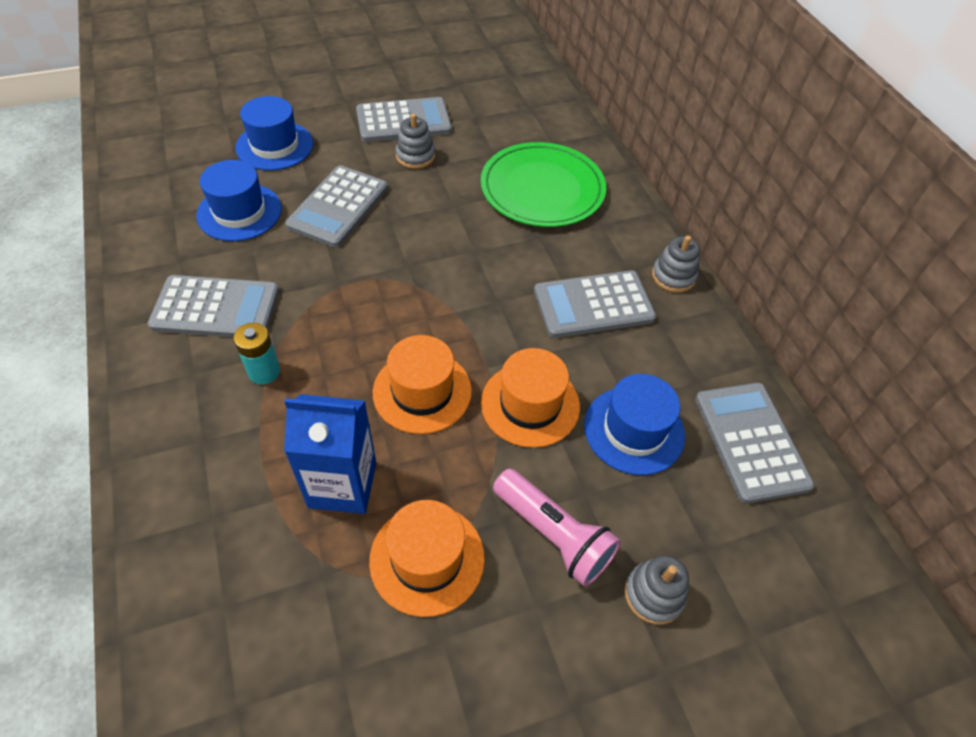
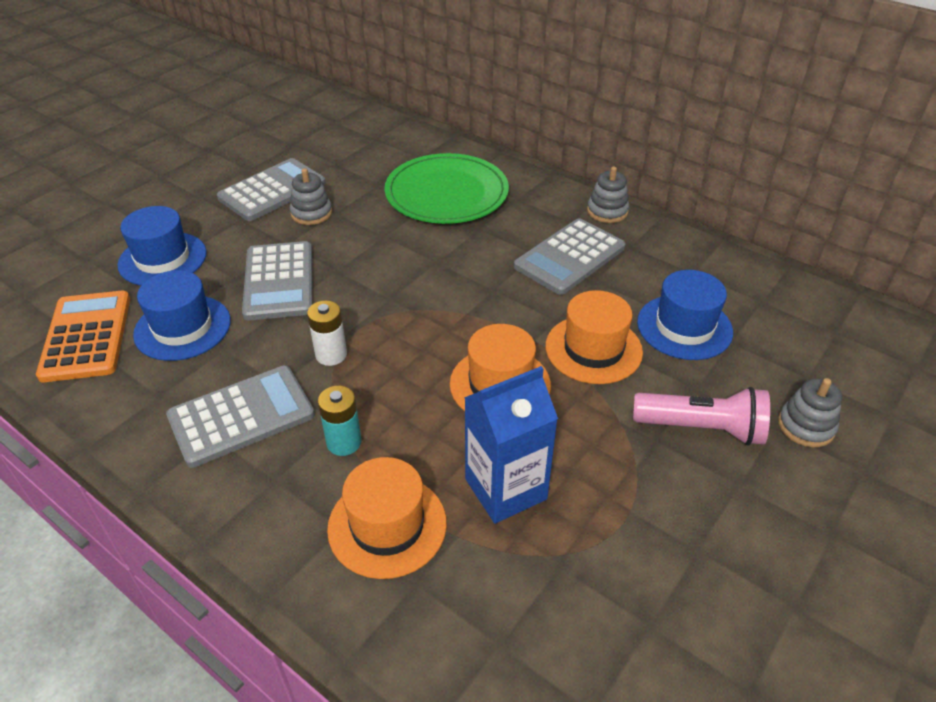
camera: 30 degrees left, 10 degrees down
(174, 186) = (86, 336): none -> orange calculator
(320, 292) = (331, 355): none -> white battery
(427, 559) = (629, 501): orange hat -> orange hat (387, 525)
(750, 441) = (766, 293): grey calculator -> none

